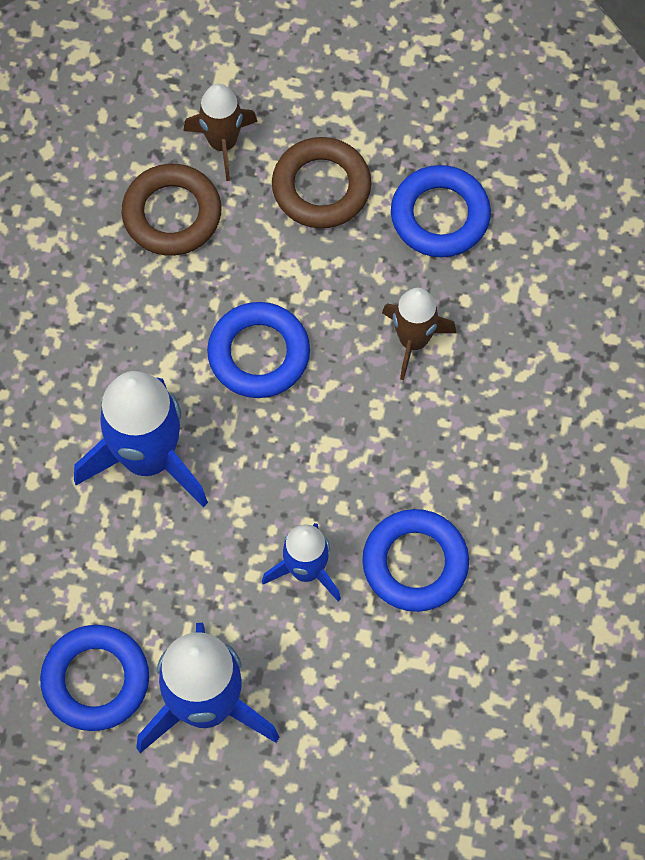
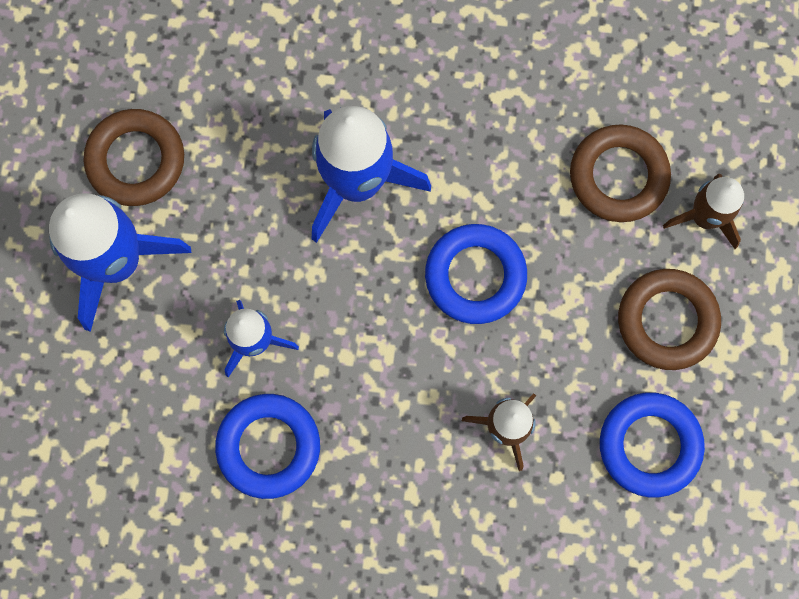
camera: 85 degrees right, 10 degrees up
(95, 680) = (136, 160): blue ring -> brown ring

